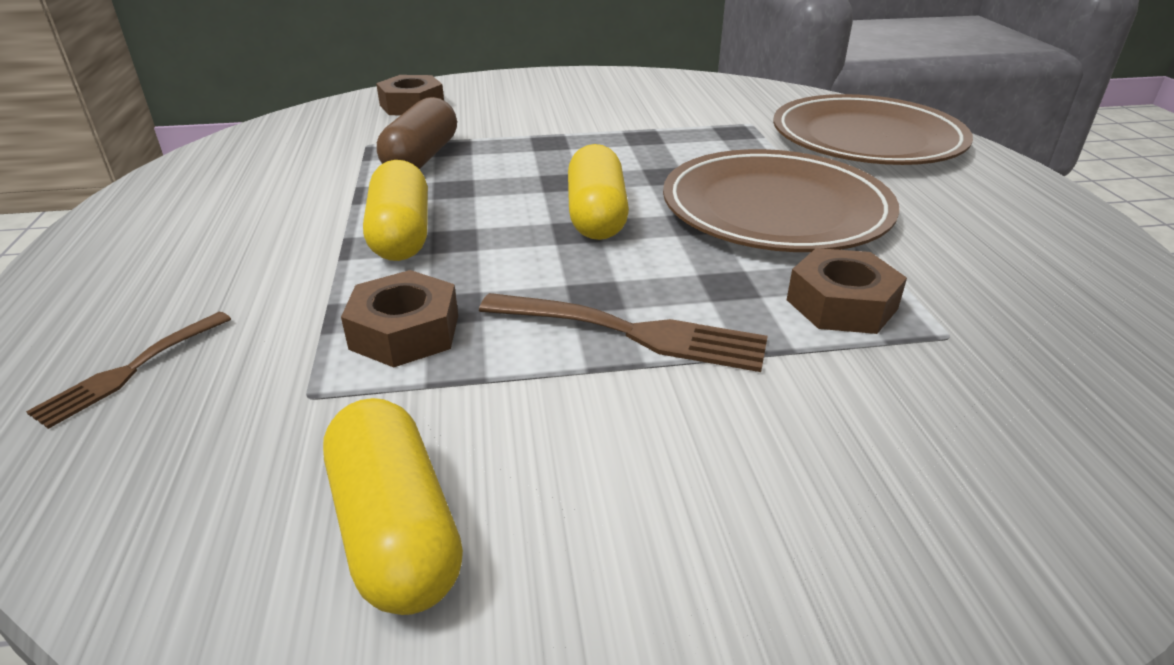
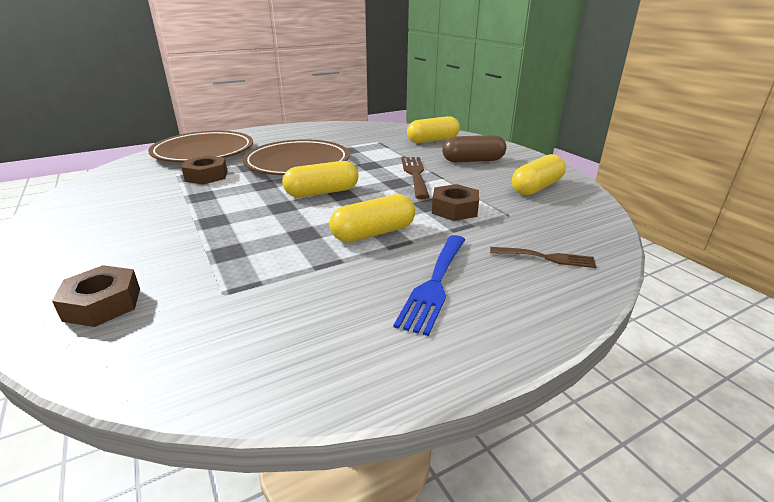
camera: 110 degrees left, 5 degrees down
(221, 250) = (435, 284): none -> blue fork
(421, 157) = (251, 259): brown capsule -> brown capsule (473, 160)
(841, 304) = (370, 151): brown nut -> brown nut (206, 176)
(968, 458) = (433, 140): none -> yellow capsule

